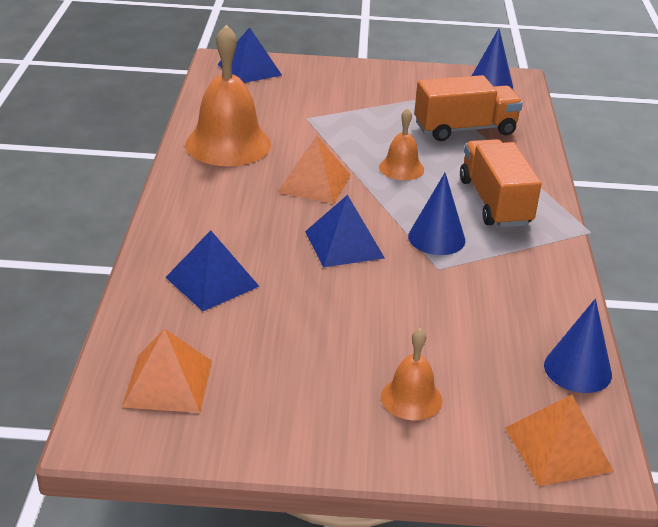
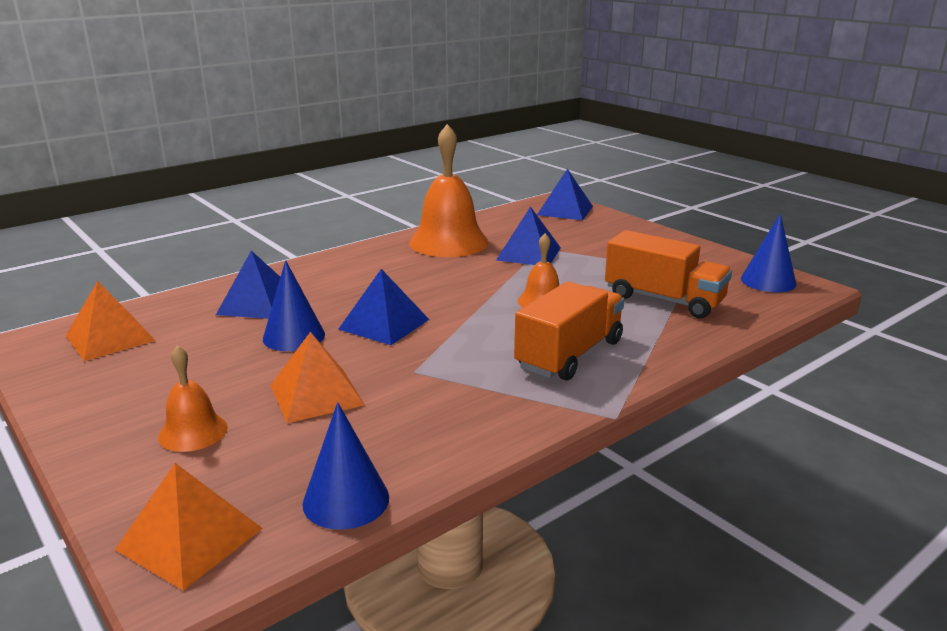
camera: 50 degrees right, 10 degrees down
(309, 128) = (528, 253): none -> blue pyramid
(314, 183) = (453, 283): orange pyramid -> orange pyramid (316, 394)
(436, 238) = (460, 353): blue cone -> blue cone (294, 336)

